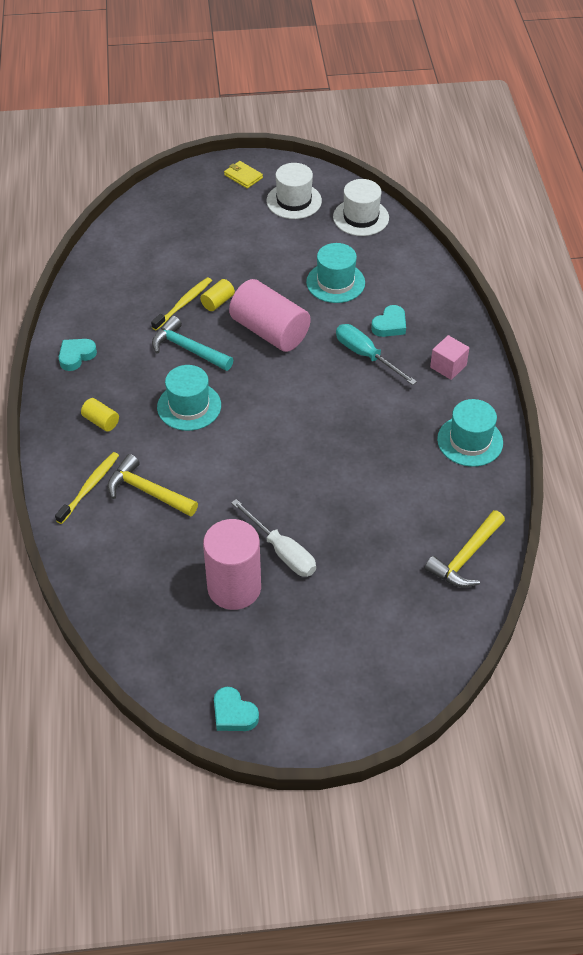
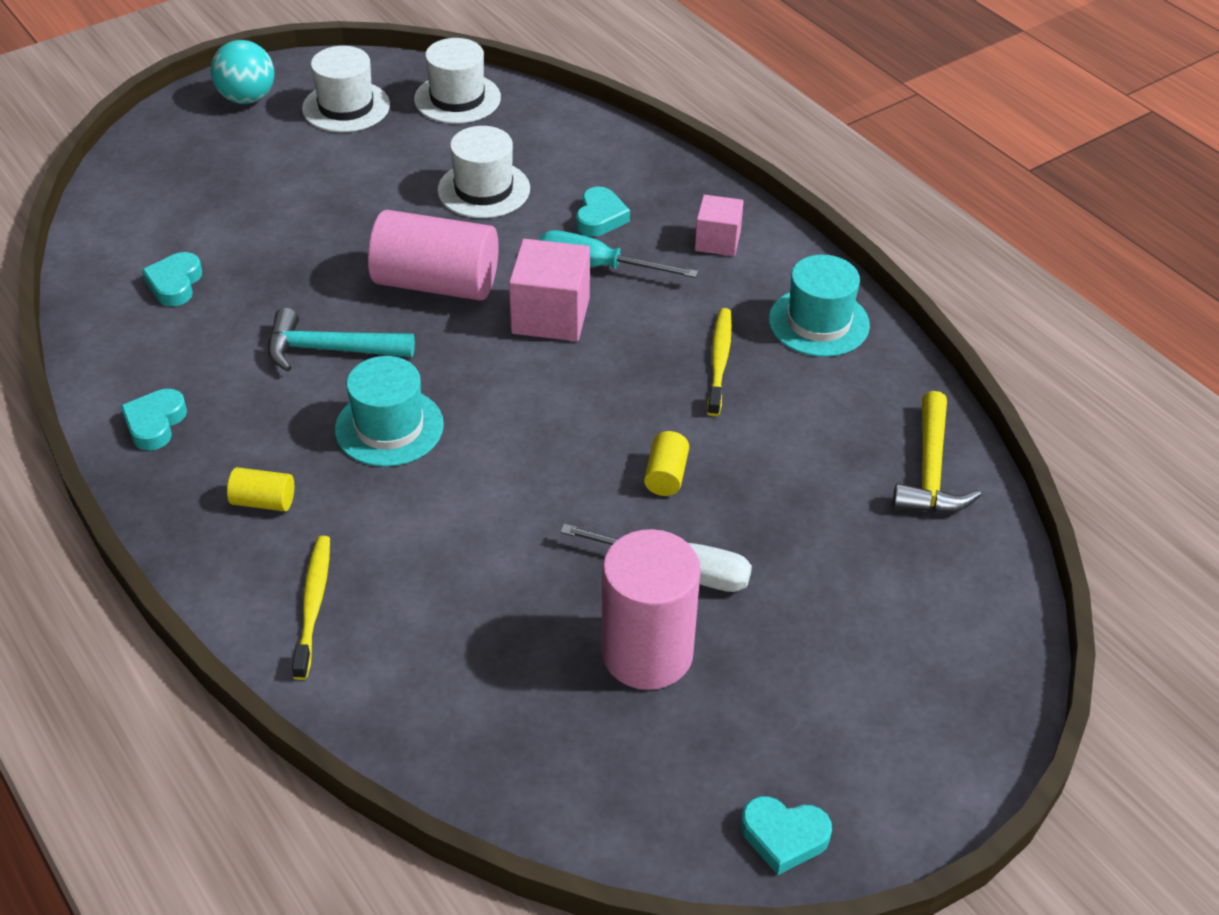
camera: 30 degrees left, 5 degrees down
(134, 279) = (175, 284): none -> turquoise heart
(147, 491) = (411, 572): yellow hammer -> none
(184, 303) = (278, 291): yellow toothbrush -> yellow toothbrush (719, 360)
(218, 302) = (329, 271): yellow cylinder -> yellow cylinder (666, 475)
(243, 176) = (247, 98): yellow wallet -> turquoise ball
(318, 375) = (550, 315): none -> pink cube
(335, 282) = (484, 189): turquoise hat -> white hat

